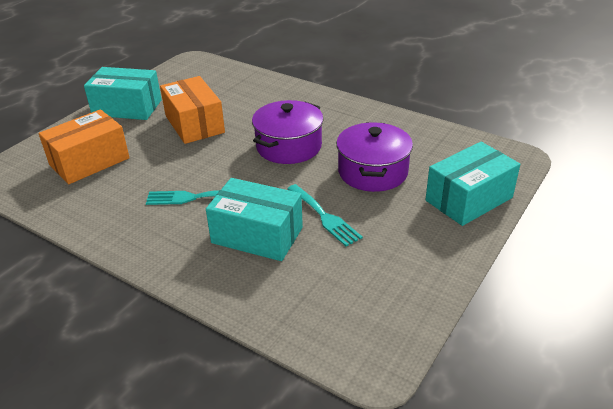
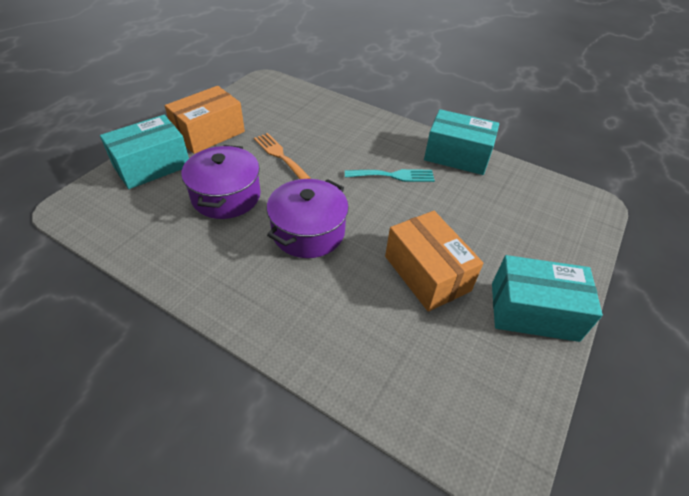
camera: 175 degrees right, 10 degrees up
(89, 161) = (515, 219): orange box -> orange box (209, 133)
(257, 235) = (333, 144): turquoise box -> turquoise box (457, 156)
(324, 217) = (280, 155): turquoise fork -> orange fork

